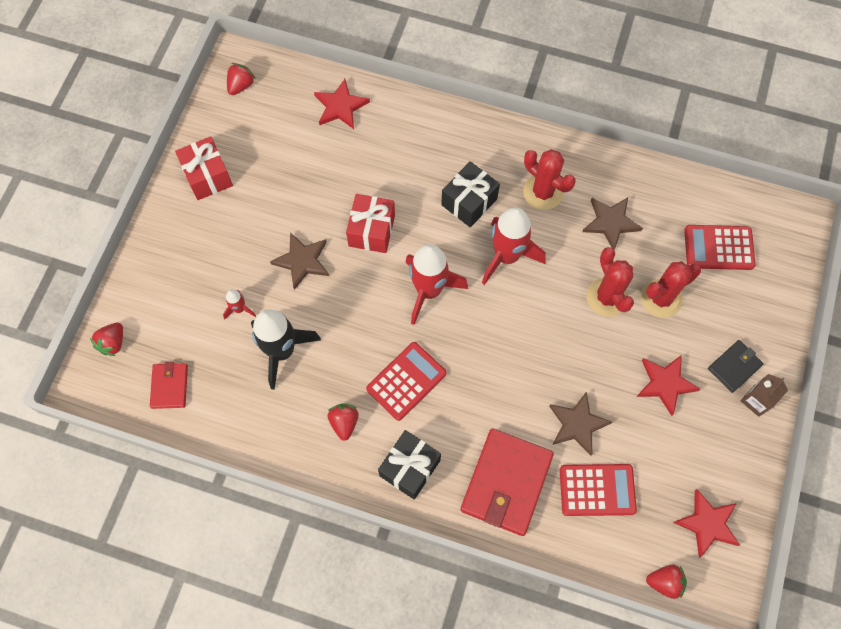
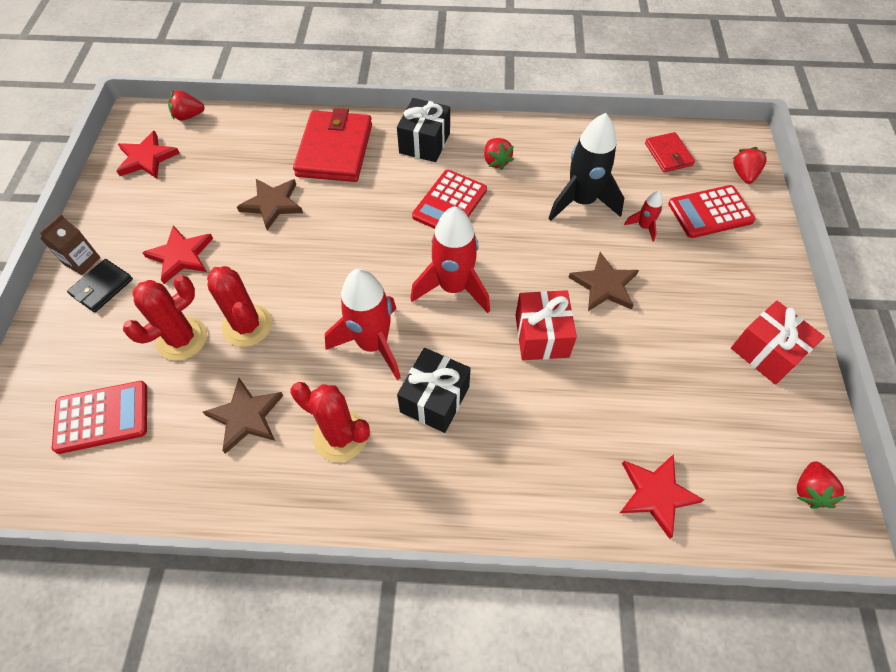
camera: 165 degrees right, 10 degrees down
(597, 490) = (250, 161): red calculator -> red calculator (710, 212)

